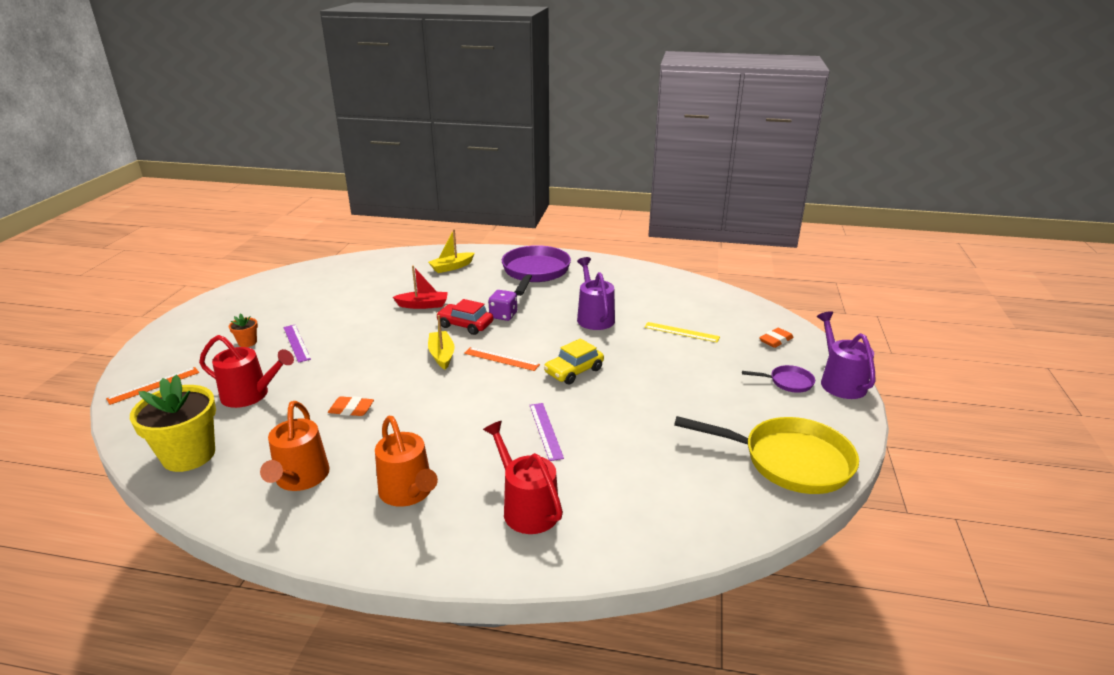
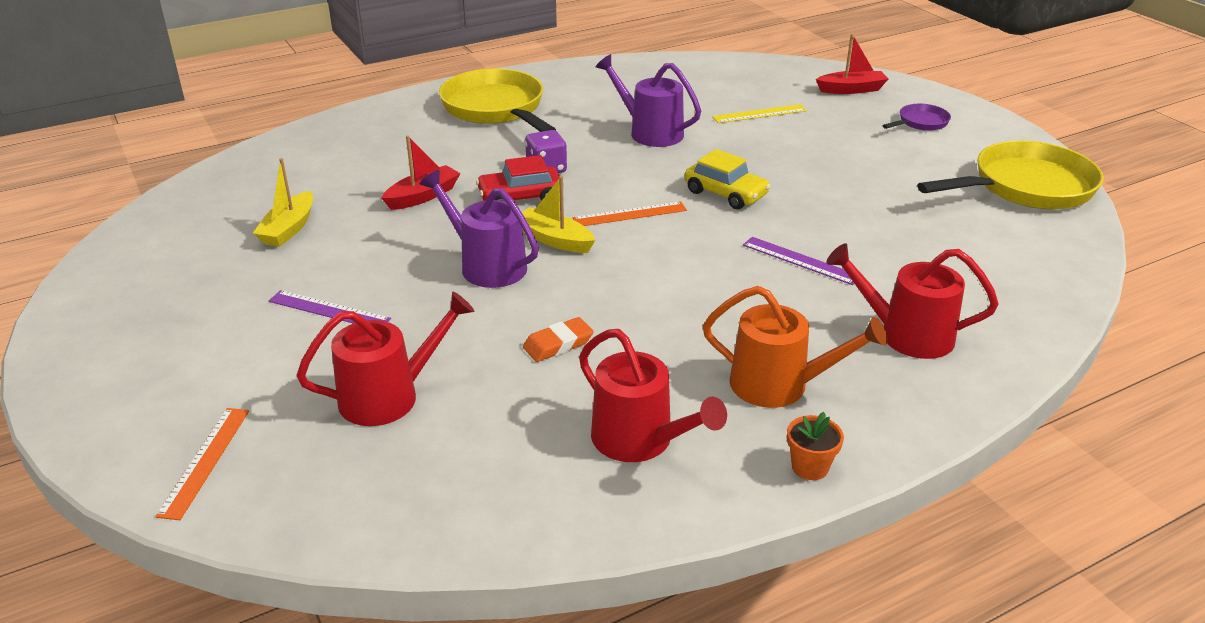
camera: 40 degrees left, 5 degrees up
(189, 455) = (445, 501): yellow flower pot -> none
(247, 342) = (249, 343): orange flower pot -> orange flower pot (810, 467)
(300, 478) = (639, 440): orange watering can -> red watering can
(451, 267) = (375, 139): yellow boat -> yellow boat (289, 229)
(535, 272) = (496, 109): purple pan -> yellow pan
(574, 371) = (726, 193): yellow car -> yellow car turned 60 degrees counterclockwise
(775, 340) = (851, 89): orange eraser -> red boat
(840, 382) = (956, 106): purple watering can -> purple watering can (487, 265)

